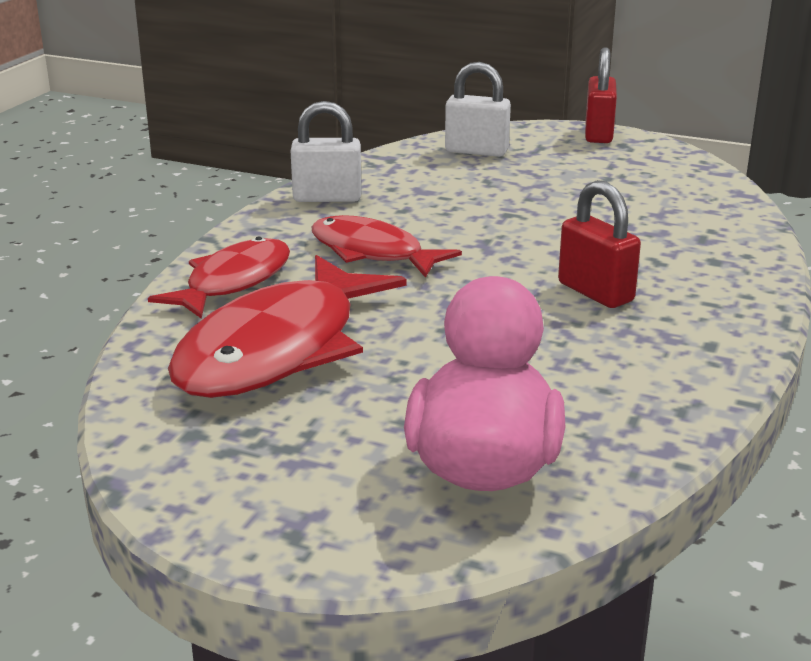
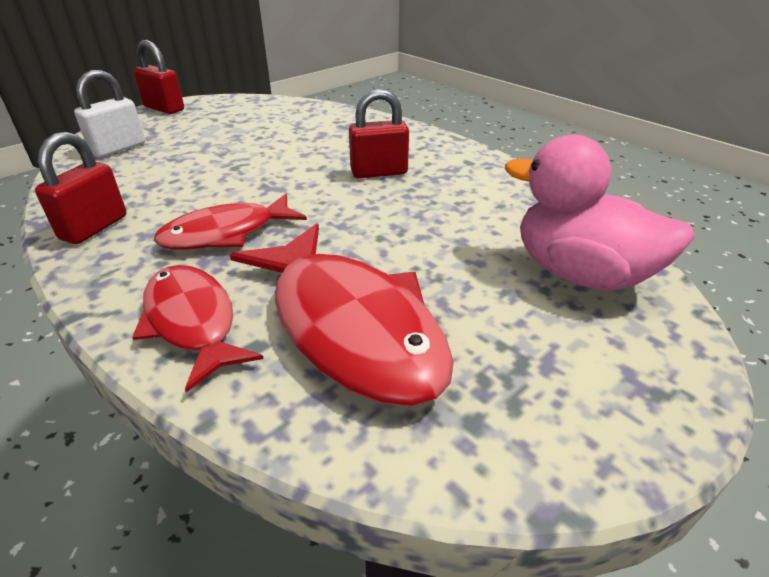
camera: 65 degrees left, 10 degrees up
(327, 198) = (94, 227): white padlock -> red padlock

